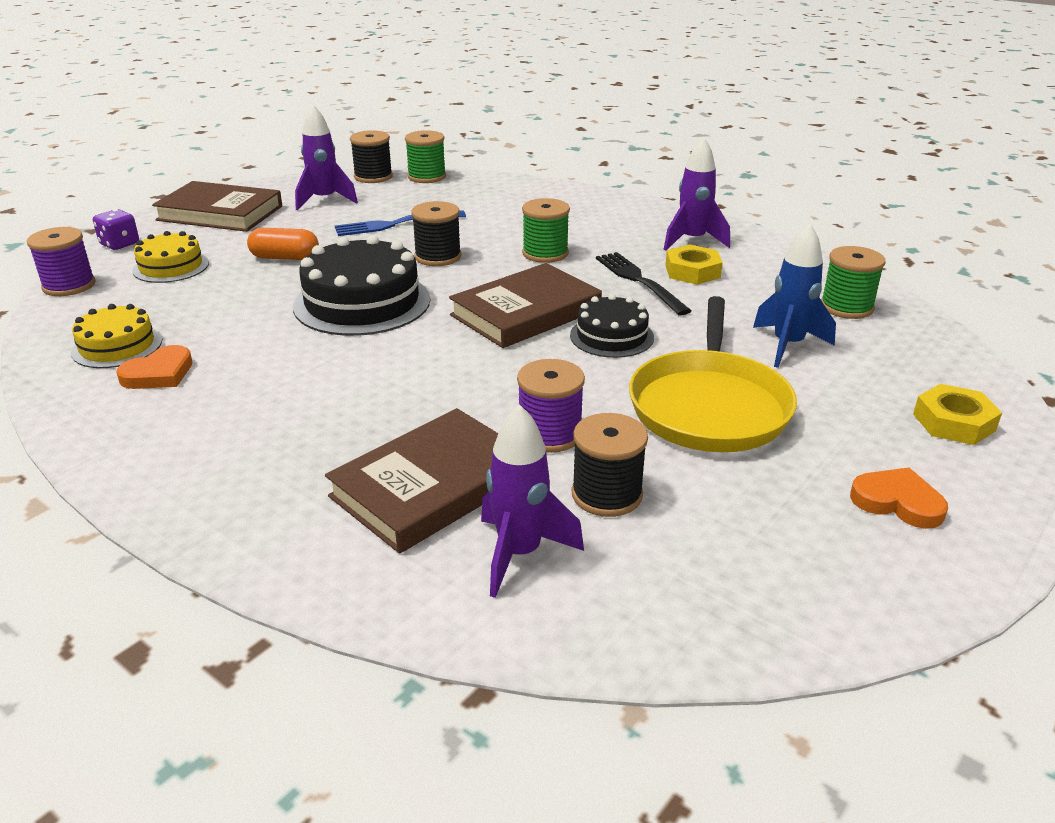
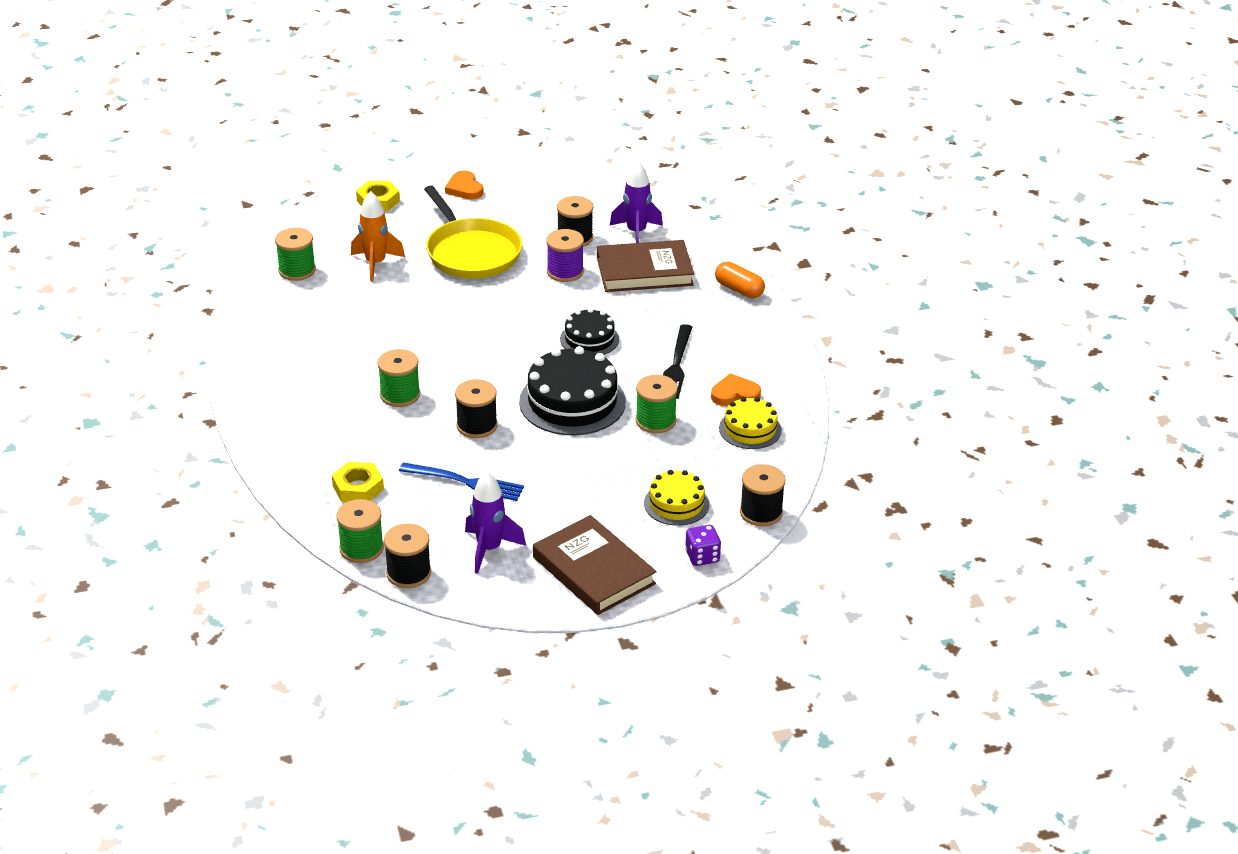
camera: 145 degrees left, 5 degrees up
(69, 285) = (761, 512): purple spool -> black spool
(246, 317) = (655, 421): none -> green spool
(285, 258) = (586, 476): orange capsule -> orange capsule (739, 289)
(526, 312) = (482, 348): brown book -> none
(611, 336) = (457, 310): black cake -> black cake (589, 339)
(638, 281) = (378, 342): black fork -> black fork (676, 365)
(692, 241) = (283, 361): purple rocket -> none
(692, 271) = (333, 334): yellow nut -> yellow nut (358, 487)
(709, 406) = (471, 252): yellow pan -> yellow pan turned 105 degrees clockwise
(787, 345) = (376, 264): blue rocket -> orange rocket

